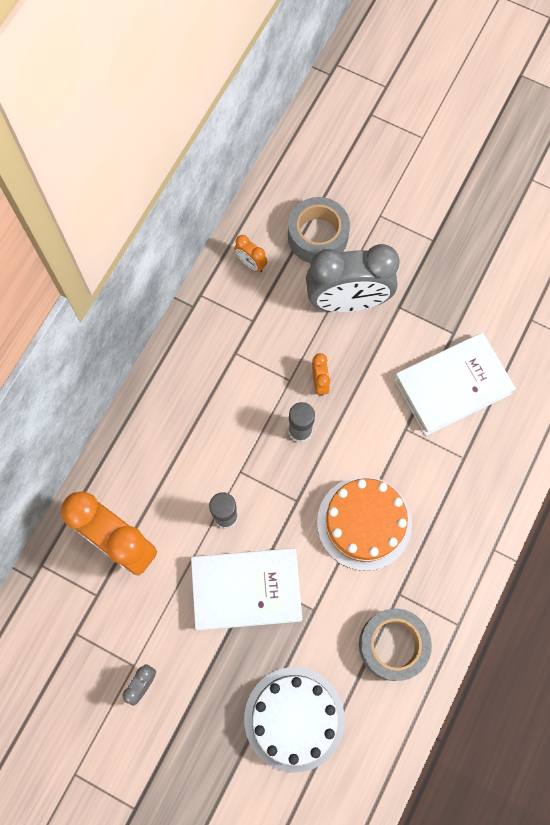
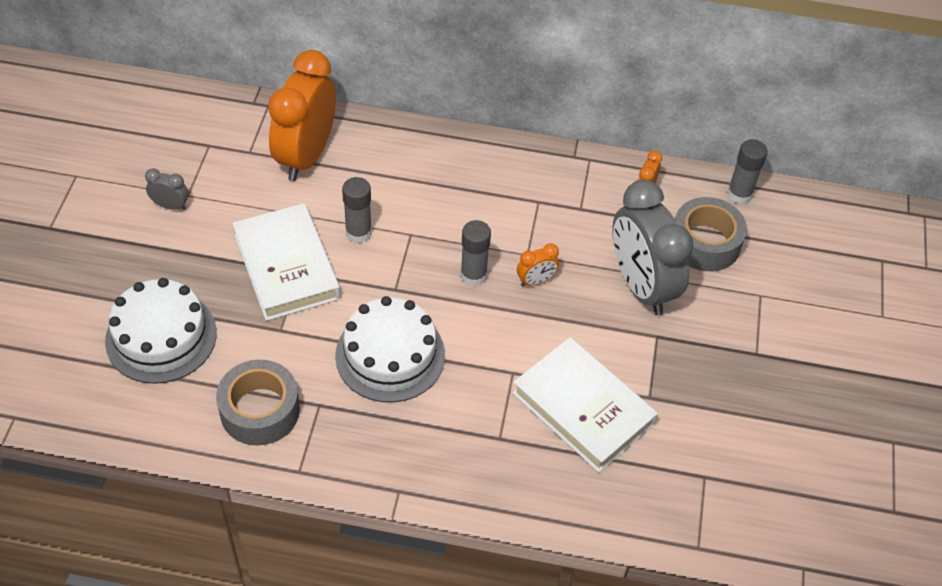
camera: 70 degrees right, 20 degrees down
(275, 190) = (739, 194): none -> grey glue stick
(364, 523) = (390, 355): orange cake -> white cake

